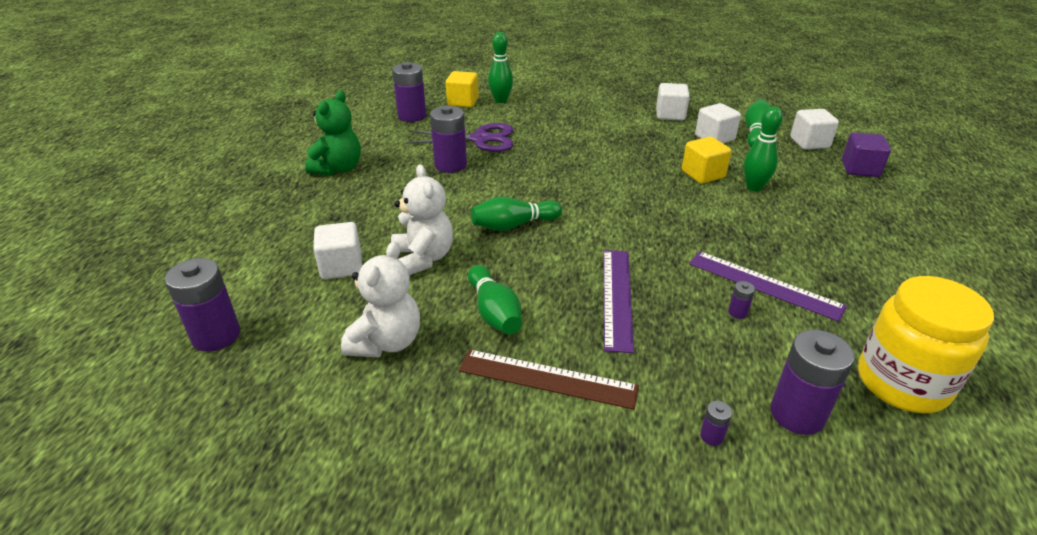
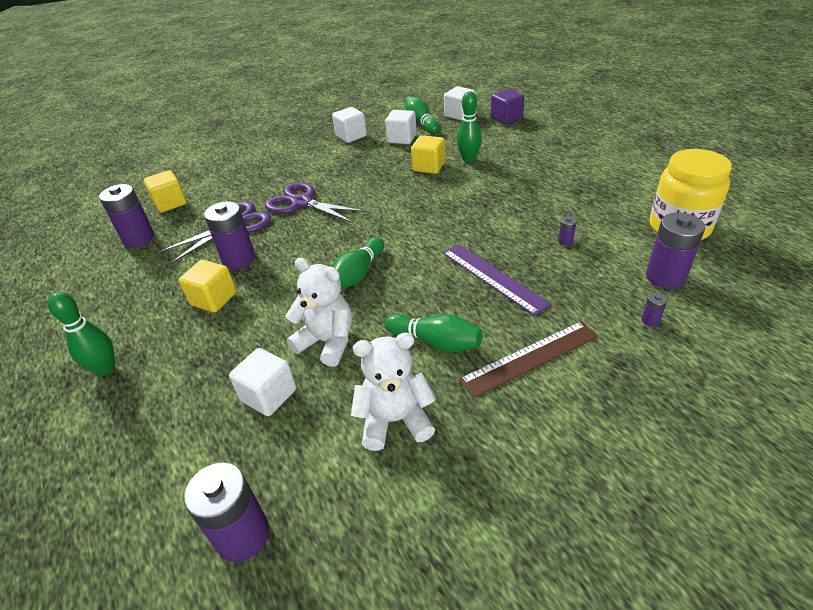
camera: 40 degrees left, 5 degrees up
(338, 168) = (134, 321): green teddy bear -> none
(386, 342) = (395, 420): white teddy bear -> white teddy bear turned 75 degrees counterclockwise
(398, 183) = (214, 299): none -> yellow cube
(501, 100) = (204, 186): green bowling pin -> green bowling pin (105, 369)
(551, 148) = (302, 203): none -> purple scissors
(764, 284) = (555, 216): purple ruler -> none

